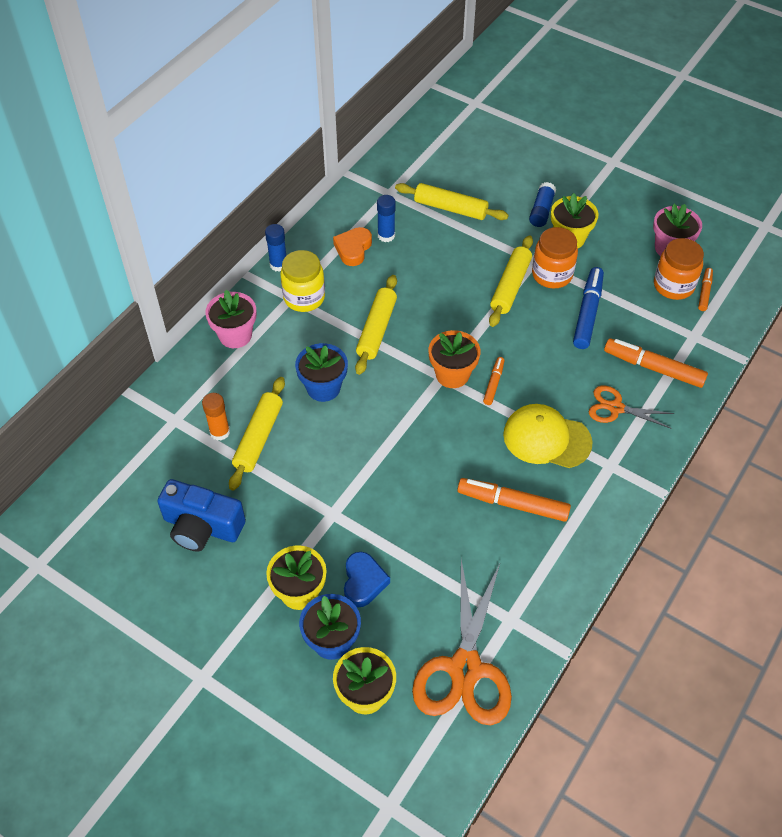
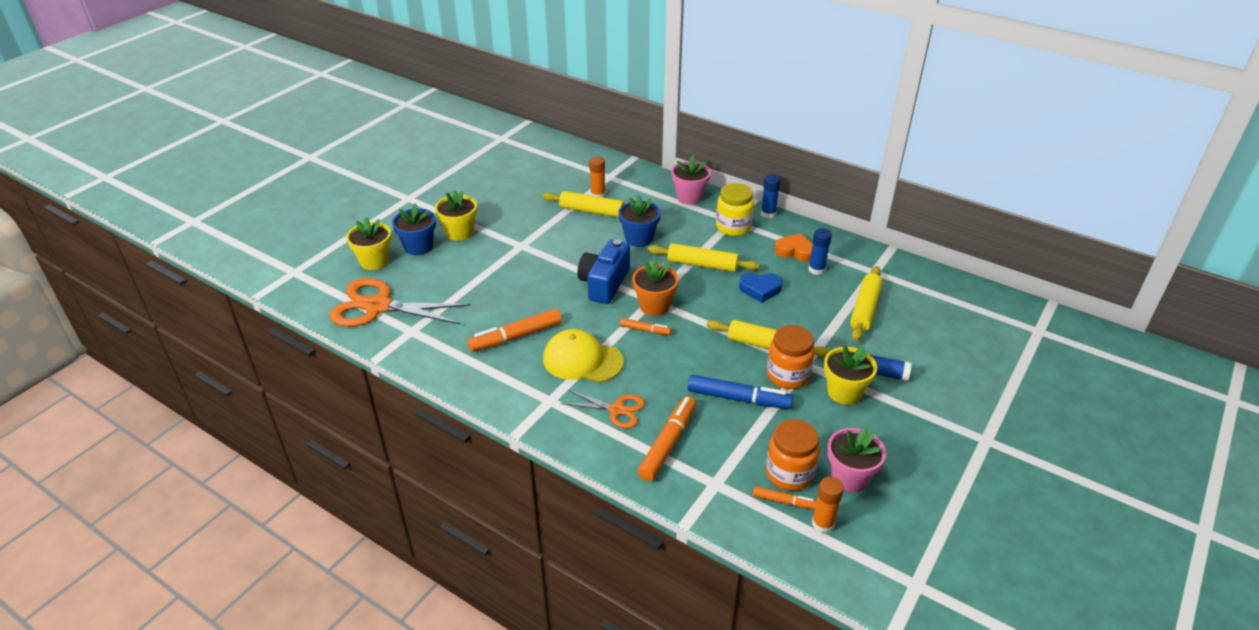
camera: 90 degrees right, 15 degrees down
(202, 527) = (519, 192): blue camera -> blue camera (604, 283)
(363, 582) = (461, 260): blue heart -> blue heart (760, 290)
(513, 504) = (516, 336): orange marker -> orange marker turned 135 degrees counterclockwise
(546, 438) = (582, 360): yellow cap -> yellow cap turned 90 degrees counterclockwise
(616, 408) = (616, 410): orange scissors -> orange scissors turned 90 degrees clockwise
(722, 270) = (823, 524): none -> orange glue stick

